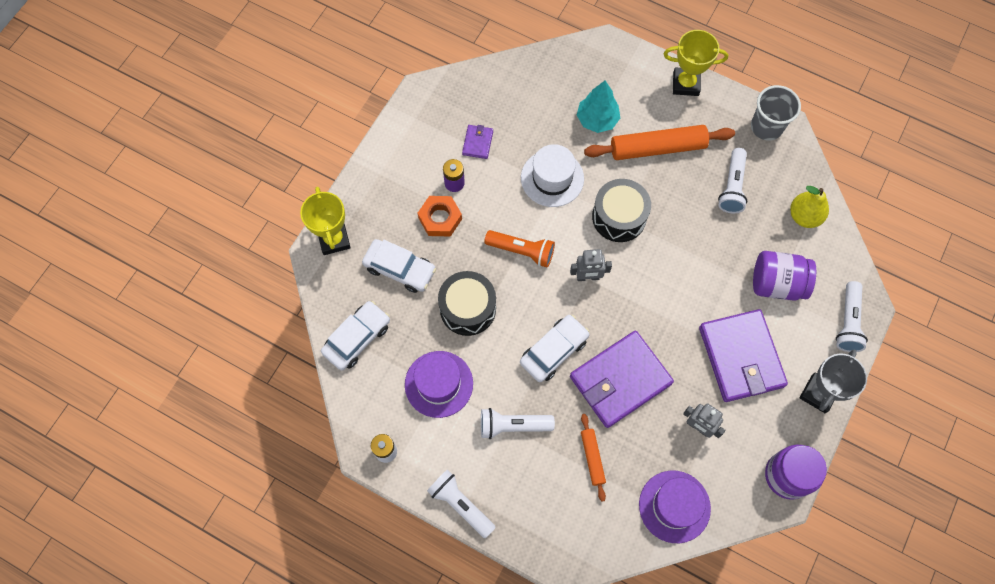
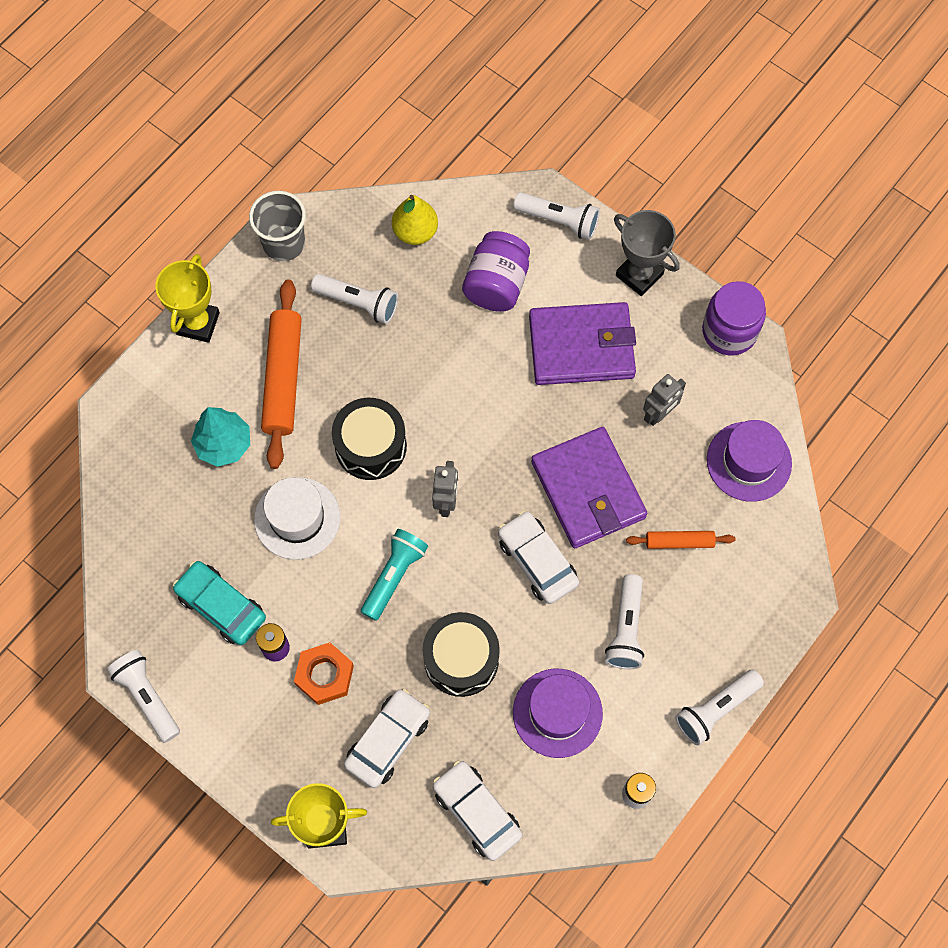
camera: 80 degrees left, 0 degrees up
(406, 111) = (148, 697): none -> white flashlight
(477, 143) = (221, 606): purple wallet -> turquoise car
(522, 251) = (394, 576): orange flashlight -> turquoise flashlight

